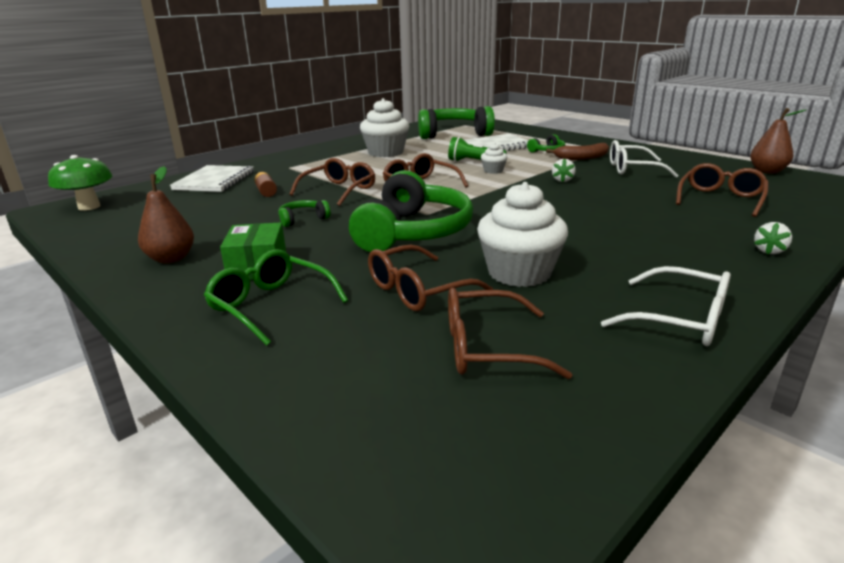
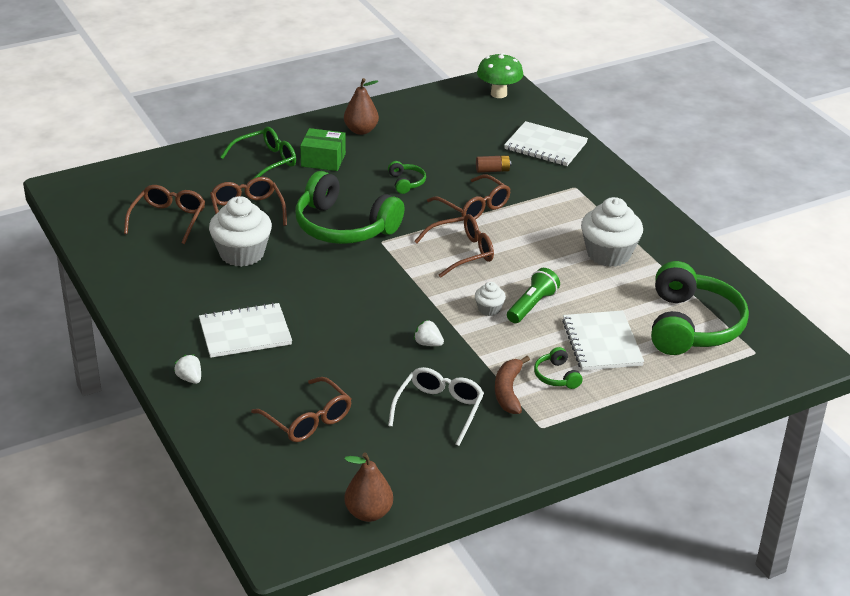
camera: 105 degrees right, 10 degrees up
(656, 241) = (245, 332): none -> white notebook
(680, 320) = (142, 290): white glasses -> none

